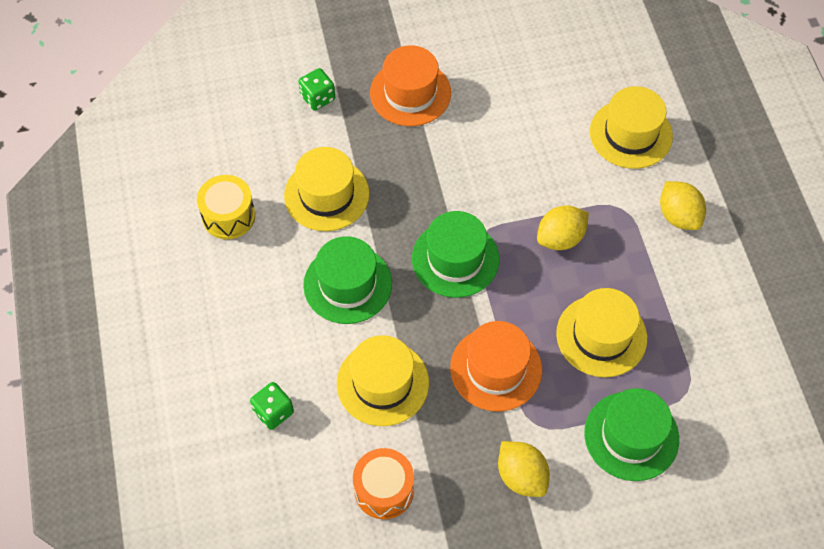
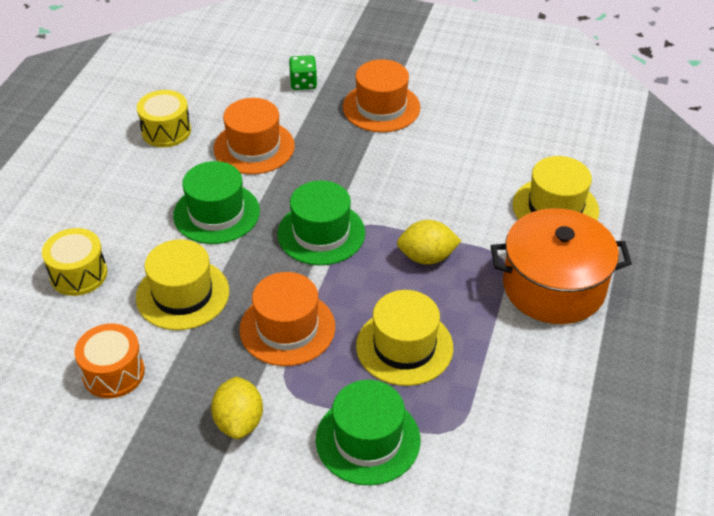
camera: 30 degrees right, 15 degrees down
(273, 412) = (78, 274): green dice -> yellow drum
(326, 195) = (254, 147): yellow hat -> orange hat
(678, 216) = (553, 287): yellow lemon -> orange pot

